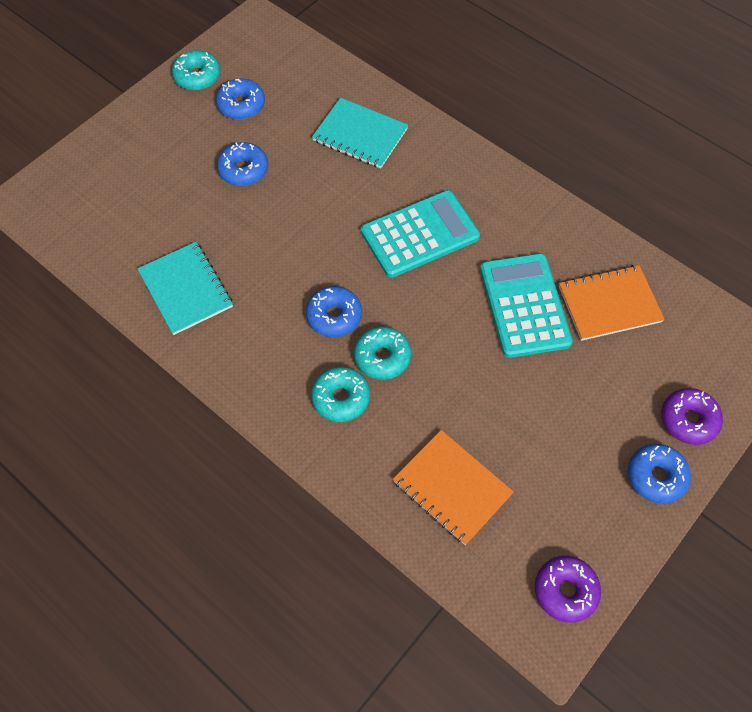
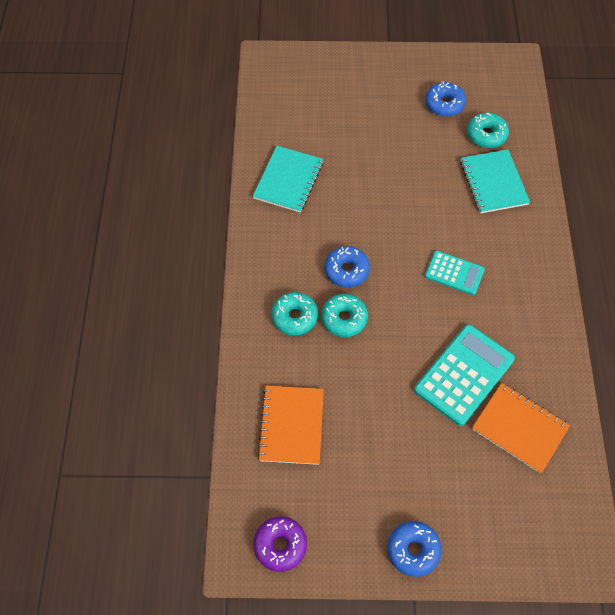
camera: 50 degrees right, 0 degrees up
(197, 76) = (439, 66): turquoise donut -> turquoise donut (486, 135)
(243, 170) = (399, 143): blue donut -> none
(420, 234) = (454, 273): turquoise calculator -> turquoise calculator, size x0.59
(688, 420) = (477, 544): purple donut -> none

